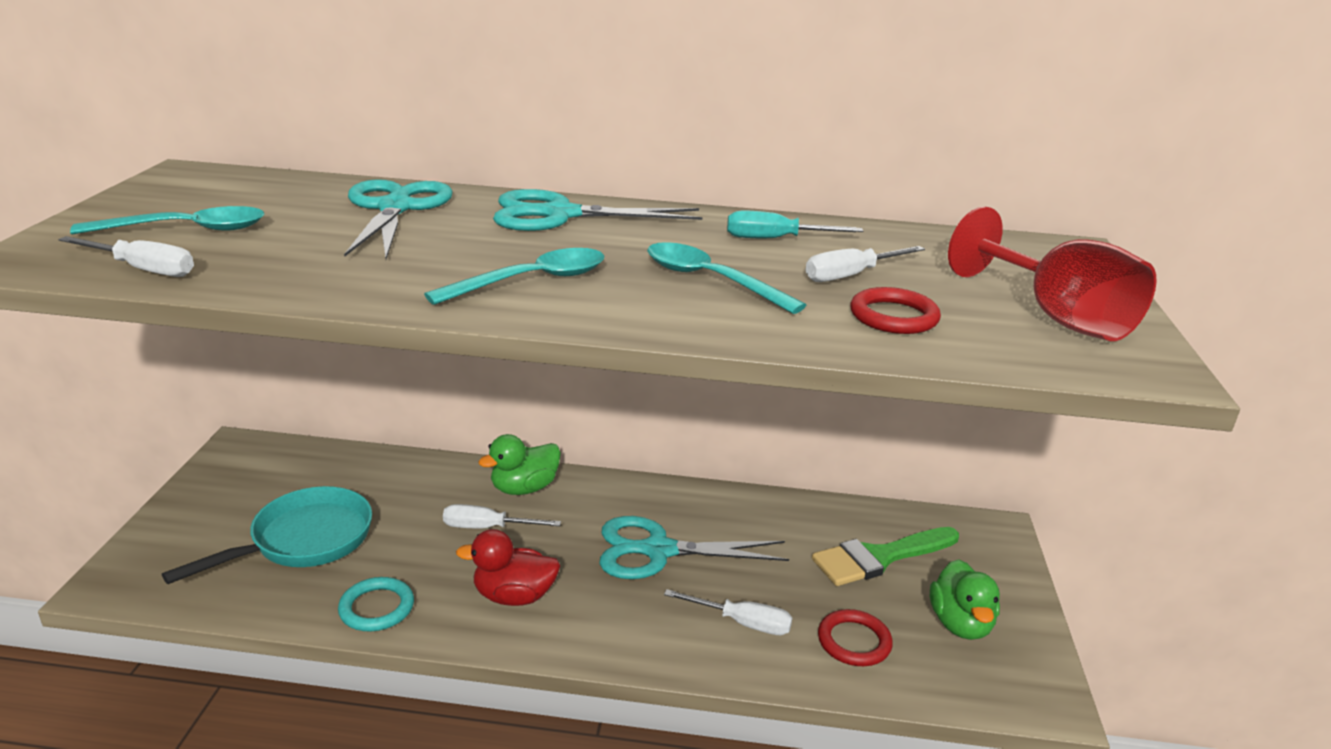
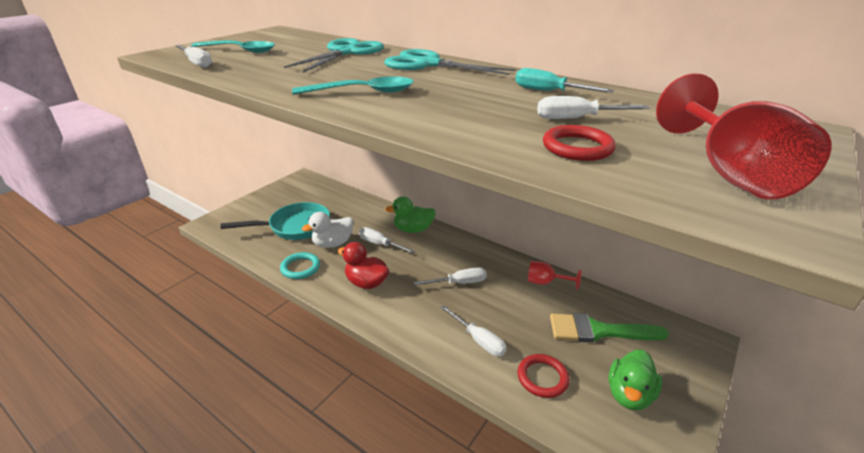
camera: 30 degrees right, 5 degrees up
(402, 550) = (333, 243): none -> white duck
(657, 551) = (459, 283): turquoise scissors -> white screwdriver
(710, 280) = (471, 107): turquoise spoon -> none
(774, 513) = (545, 282): none -> red goblet

